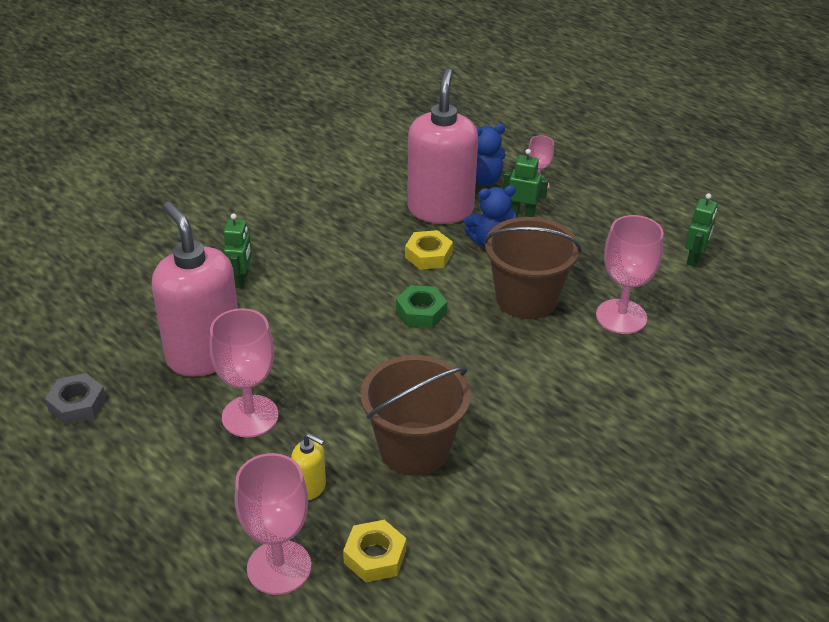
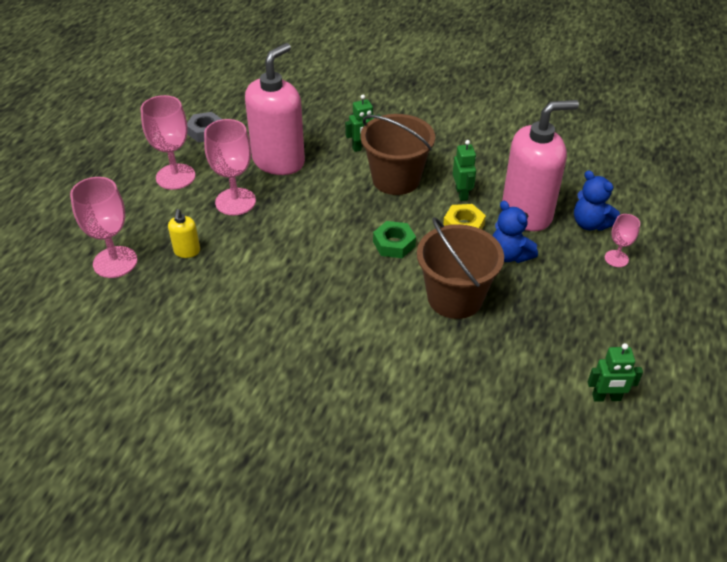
camera: 65 degrees right, 5 degrees up
(375, 556) = (142, 302): yellow nut -> none
(414, 448) = (248, 288): brown bucket -> brown bucket (396, 179)
(522, 212) = (567, 261): green robot -> green robot (462, 194)
(621, 317) = (478, 365): pink goblet -> pink goblet (175, 177)

